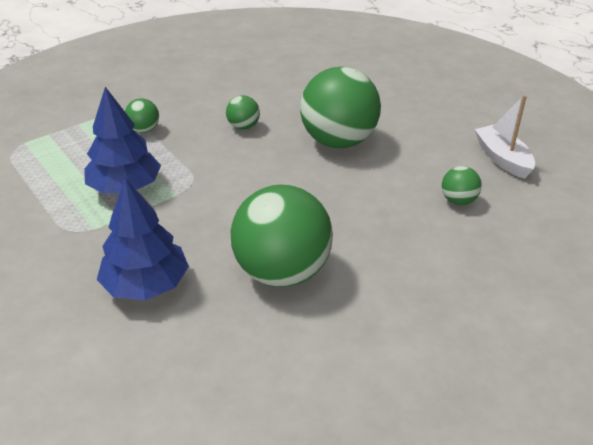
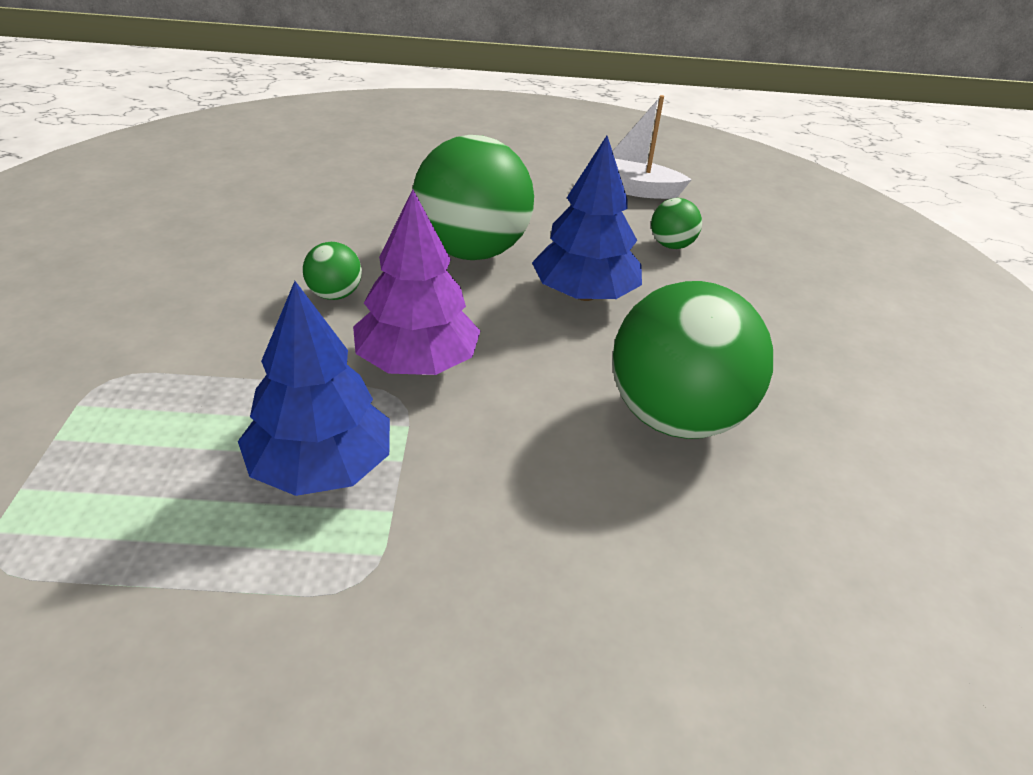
camera: 55 degrees left, 0 degrees up
(144, 130) = (196, 378): green ball -> none
(146, 285) = (585, 555): blue tree -> blue tree (584, 294)
(223, 174) = (416, 363): none -> purple tree

